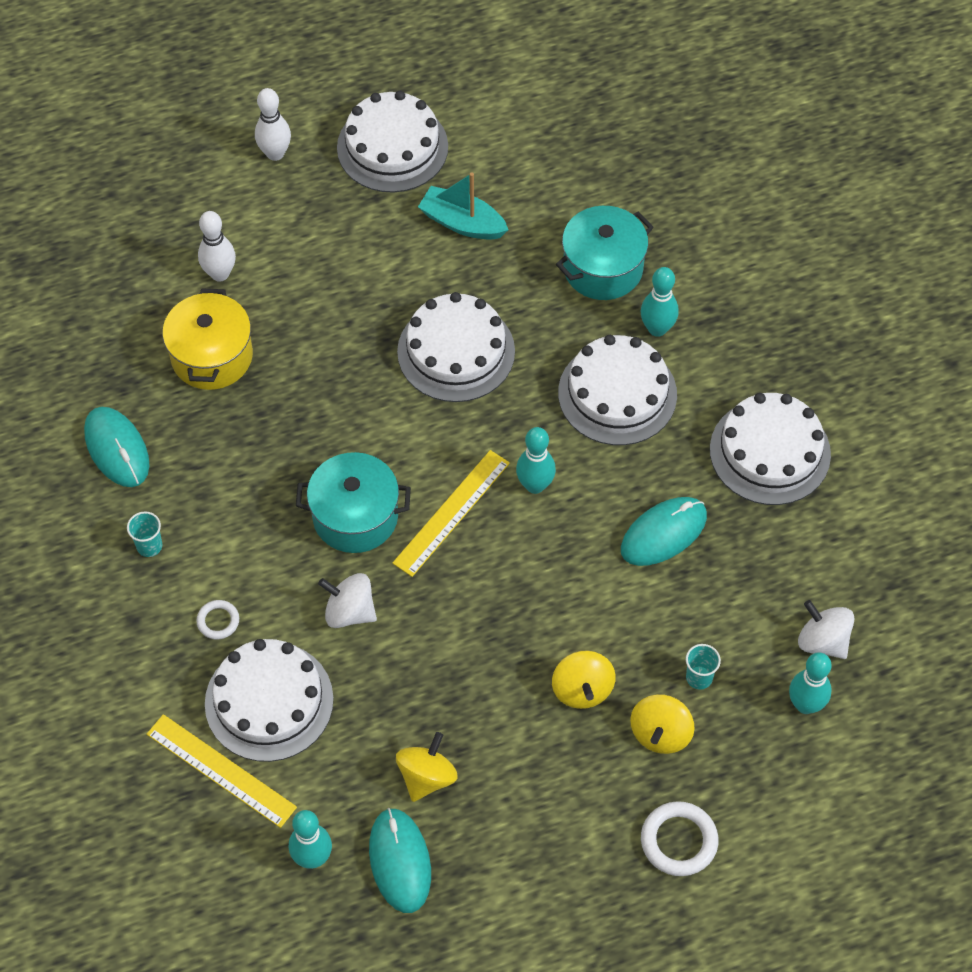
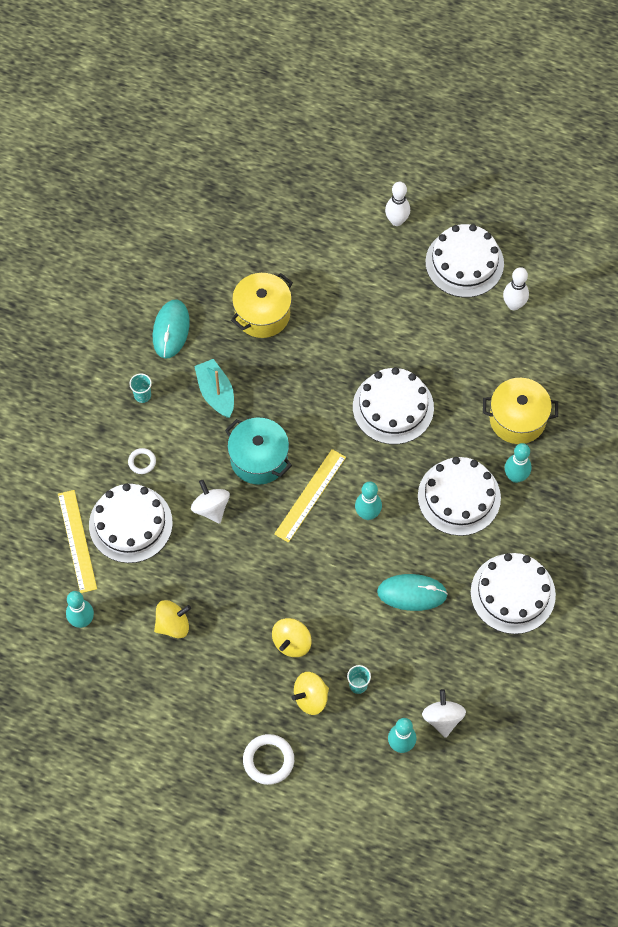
camera: 40 degrees right, 5 degrees up
(220, 274) = (306, 270): white bowling pin -> white bowling pin (513, 305)
(400, 861) = (122, 657): turquoise mouse -> none
(451, 512) = (310, 495): yellow ruler -> yellow ruler turned 45 degrees counterclockwise
(462, 223) = (463, 335): turquoise boat -> turquoise boat (216, 393)
(603, 268) = (517, 419): turquoise pot -> yellow pot

